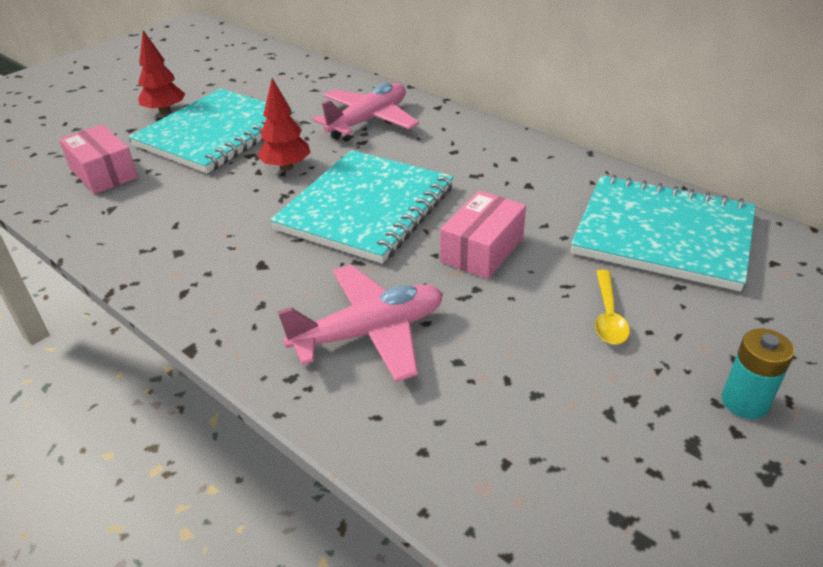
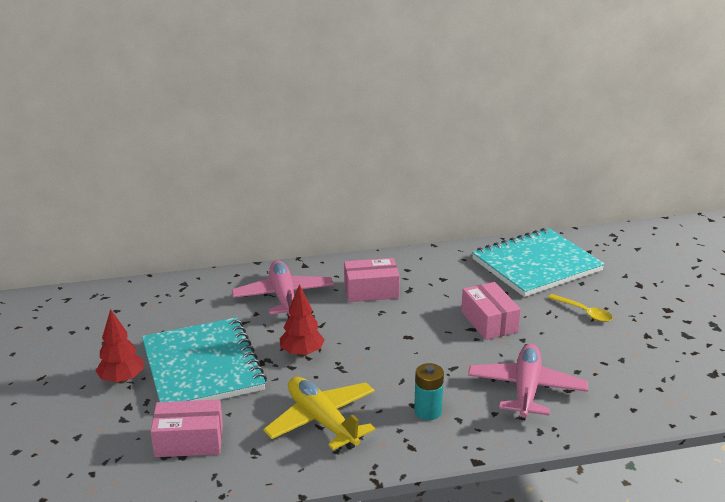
camera: 55 degrees left, 10 degrees down
(185, 223) = (322, 421): none -> yellow plane
(366, 208) = (397, 342): turquoise notebook -> none
(442, 156) = (371, 291): none -> pink box
(744, 402) = (672, 309): turquoise battery -> turquoise battery (427, 411)

